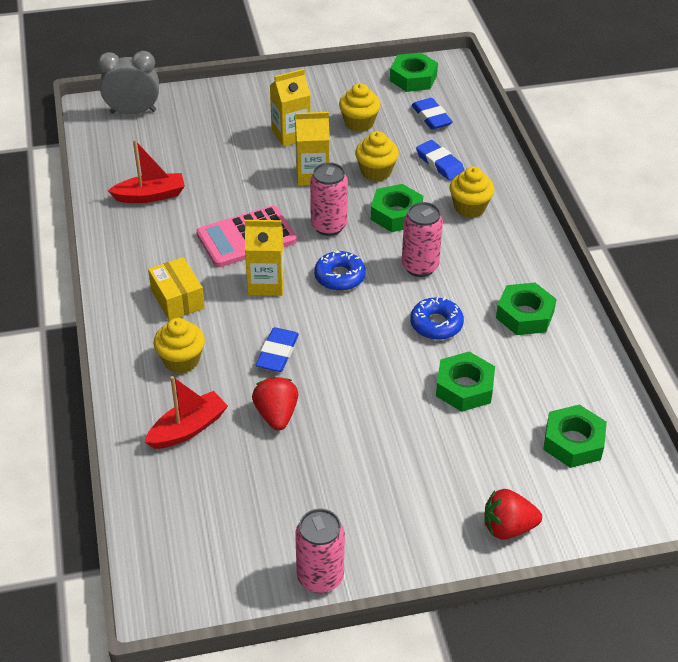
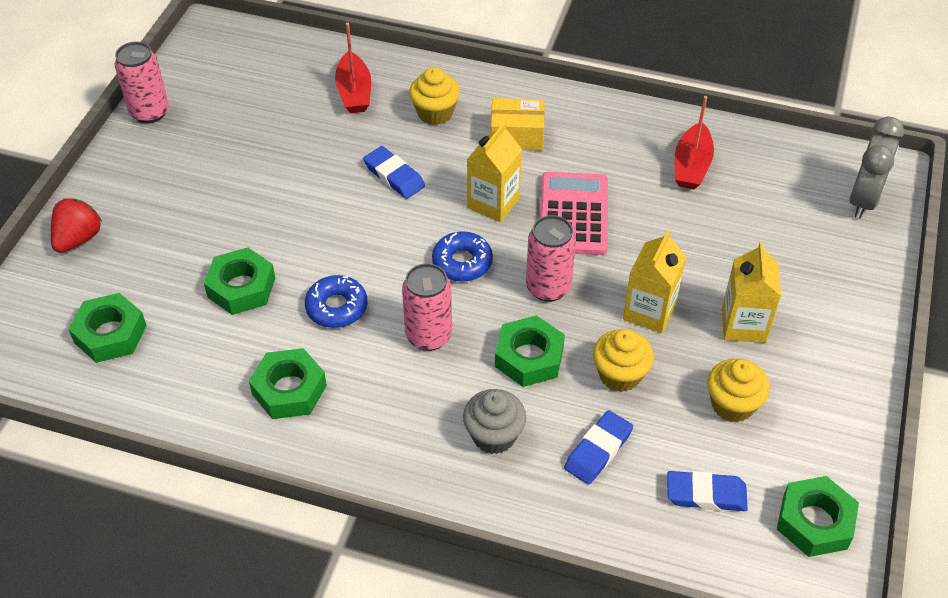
camera: 120 degrees right, 5 degrees up
(276, 415) = (323, 148): red strawberry -> none
(440, 163) = (598, 450): blue eraser -> blue eraser turned 45 degrees counterclockwise
(469, 207) = (494, 436): yellow cupcake -> grey cupcake

